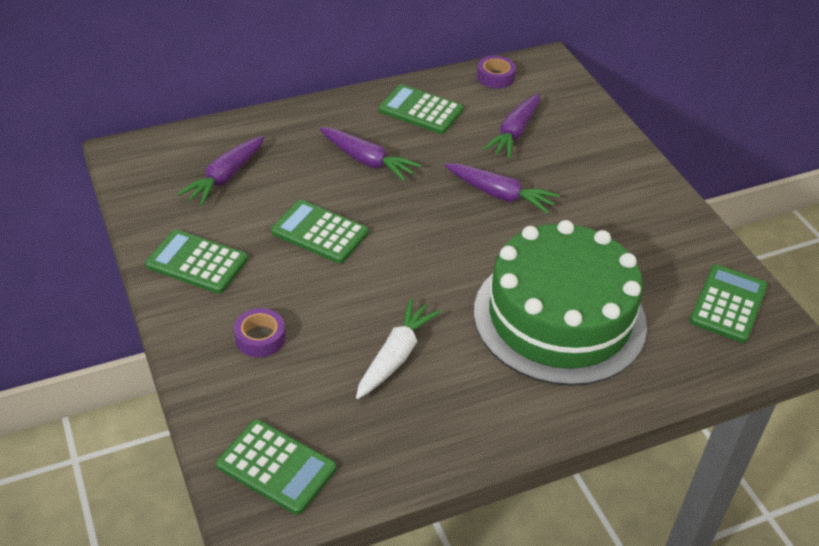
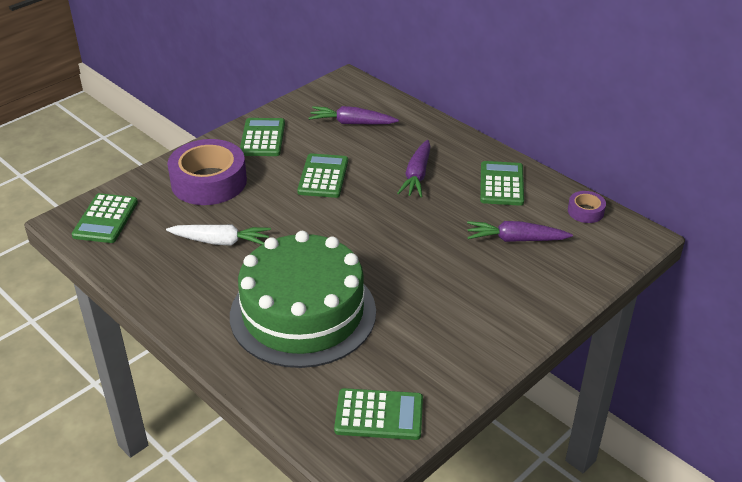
camera: 70 degrees right, 5 degrees down
(260, 338) = (209, 182): purple tape -> purple tape, size x2.17
(499, 194) = (427, 249): purple carrot -> none

